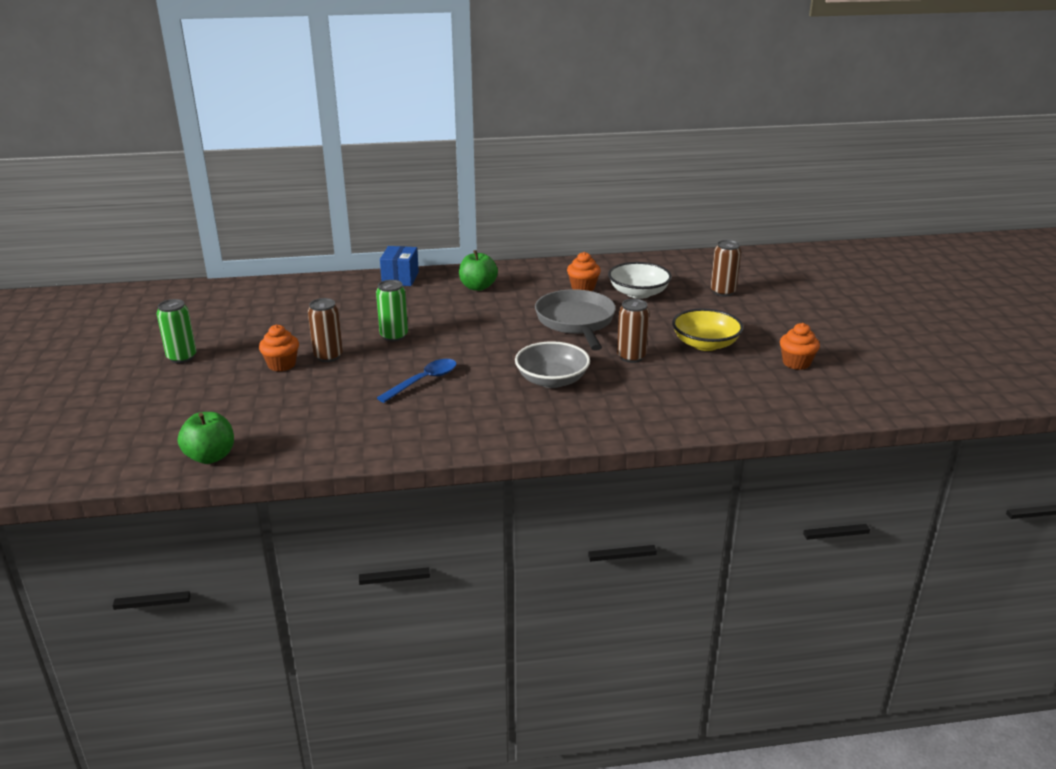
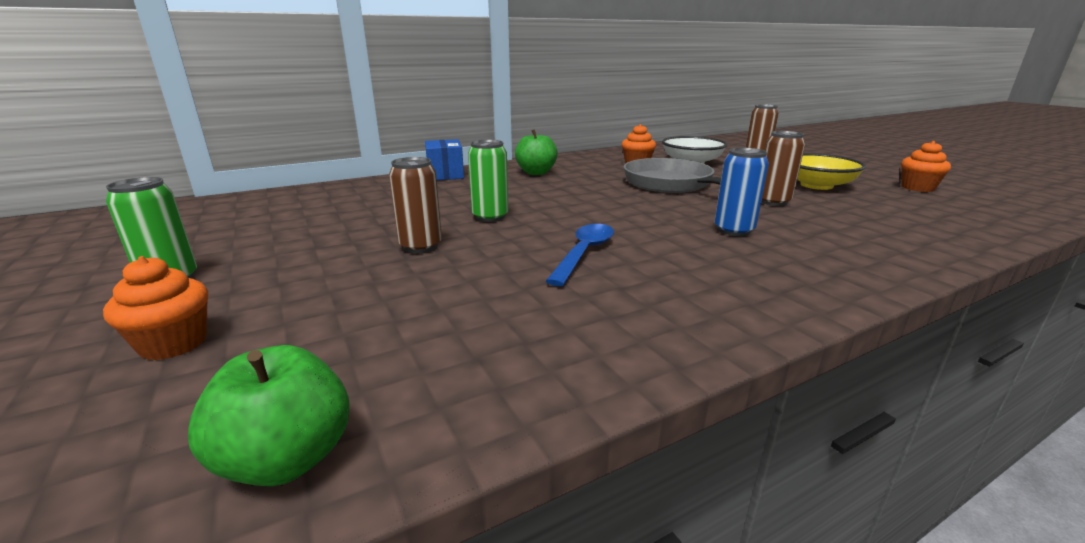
camera: 20 degrees left, 5 degrees down
(282, 365) = (355, 265): orange cupcake -> orange cupcake (173, 343)
(552, 380) = (734, 230): grey bowl -> blue can

